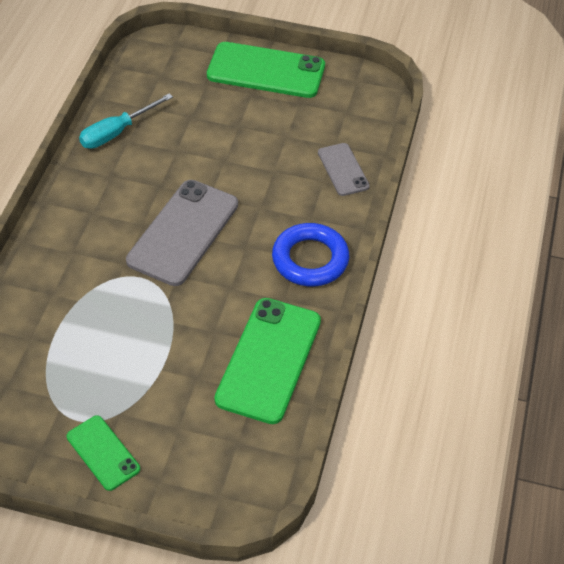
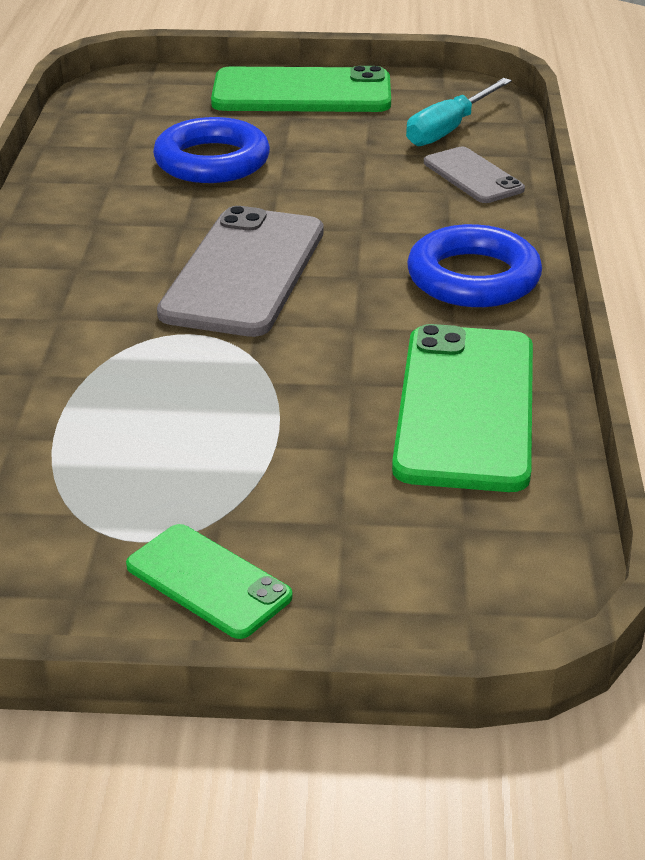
camera: 10 degrees left, 15 degrees down
(117, 132) = (88, 176): turquoise screwdriver -> turquoise screwdriver (449, 129)
(192, 130) = (212, 161): none -> blue ring

